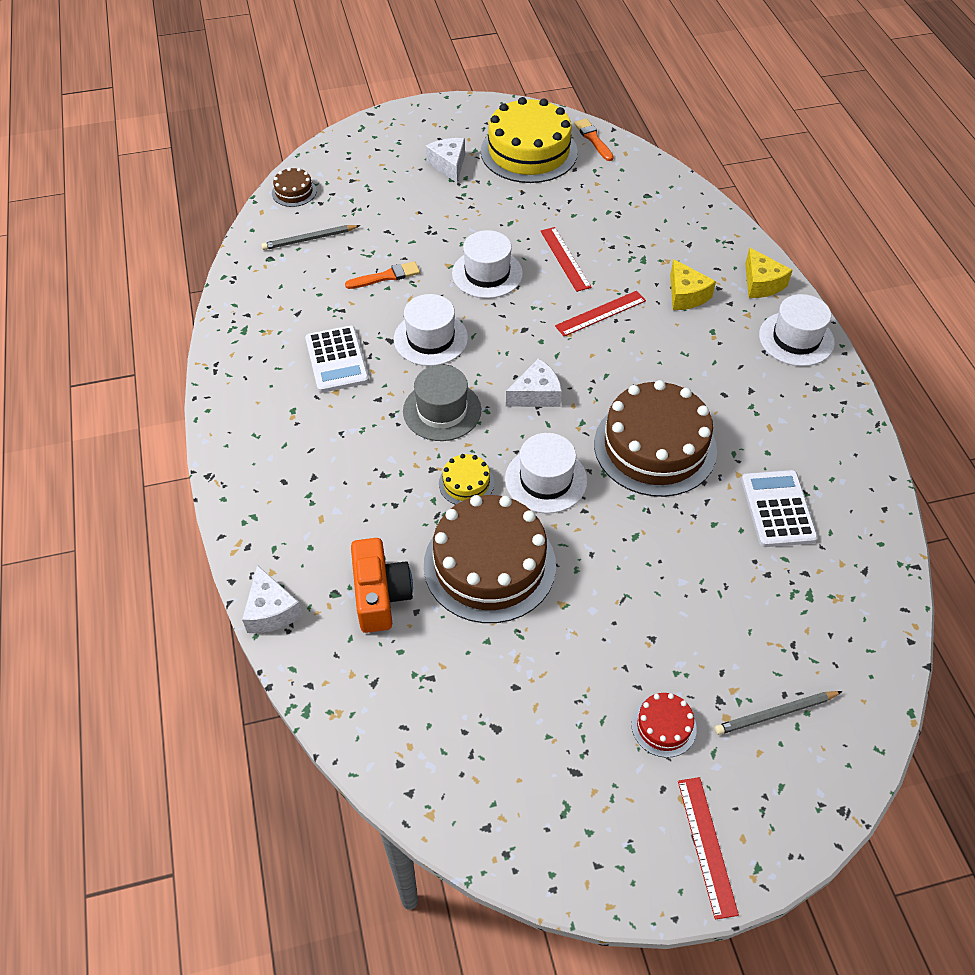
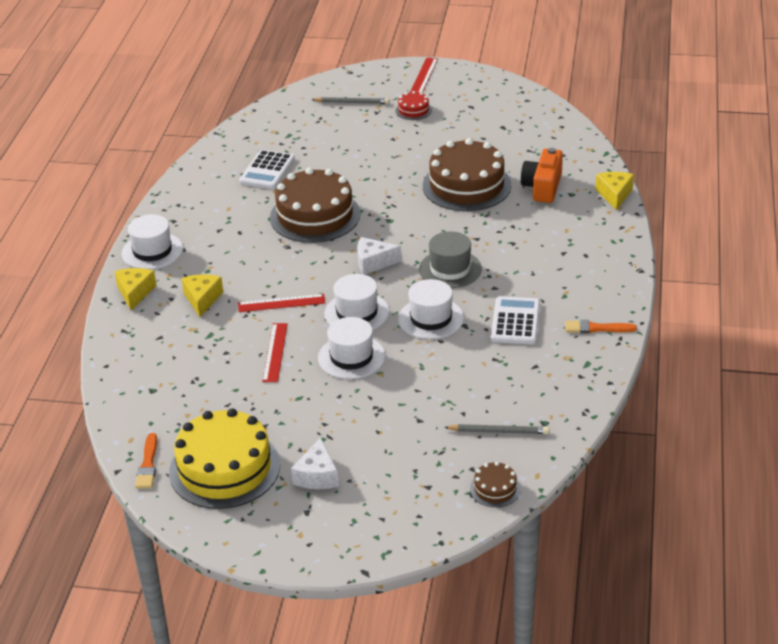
camera: 155 degrees left, 15 degrees down
(271, 611) = (614, 195): white cheese -> yellow cheese
(386, 276) = (442, 377): orange brush -> orange brush (596, 328)
(466, 483) = (457, 226): yellow cake -> none
(546, 480) = (402, 216): white hat -> white hat (356, 313)

